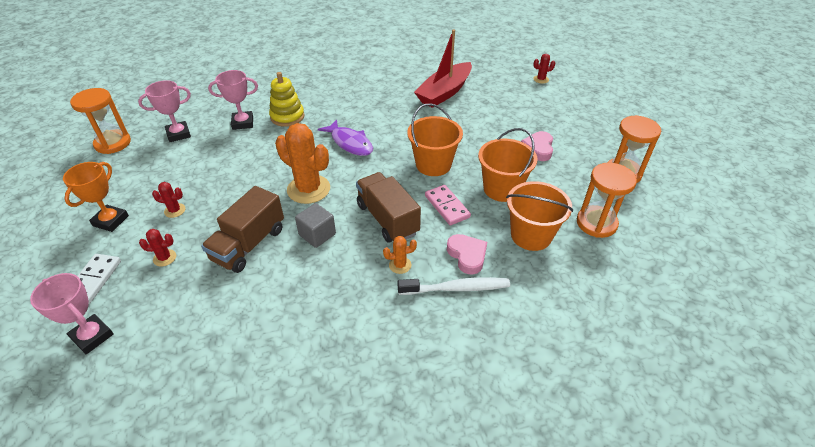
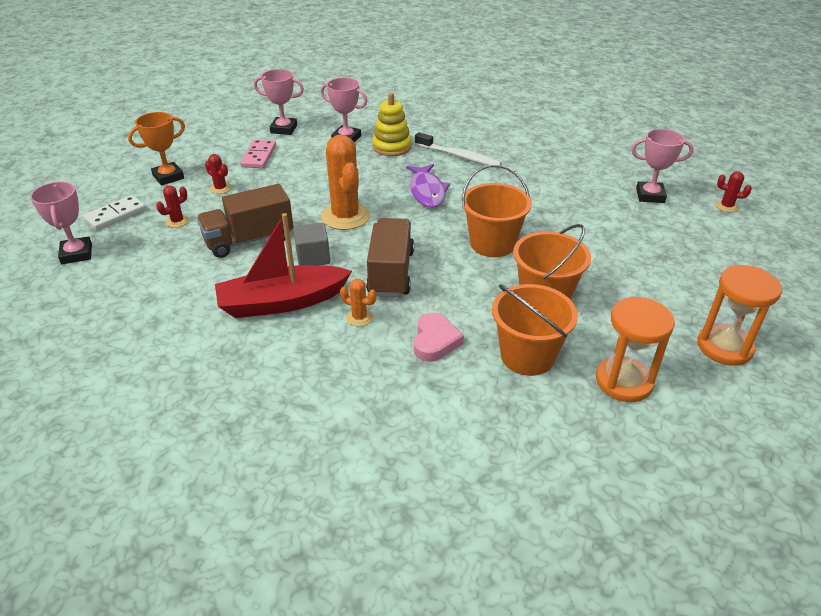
camera: 35 degrees right, 5 degrees down
(113, 143) = (227, 118): orange hourglass -> none
(164, 258) = (177, 221): red cactus -> red cactus turned 75 degrees counterclockwise
(444, 92) = (583, 180): red boat -> red boat (282, 302)
(447, 206) = (464, 288): pink domino -> pink domino (259, 156)
(457, 288) = (392, 364): white toothbrush -> white toothbrush (459, 156)
(494, 88) = (650, 196): none -> pink trophy
(538, 148) = (637, 276): pink heart -> none

